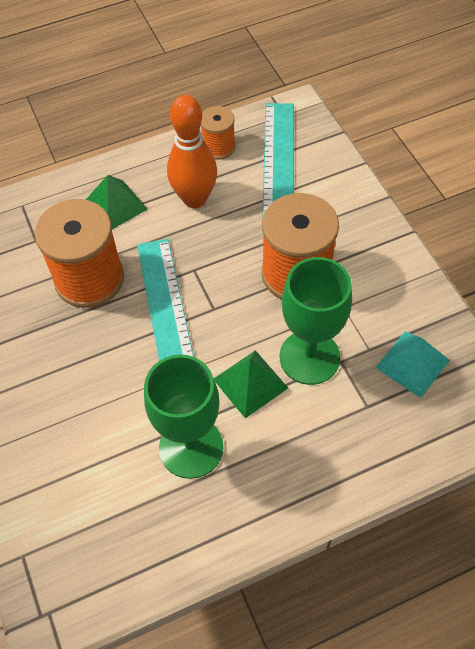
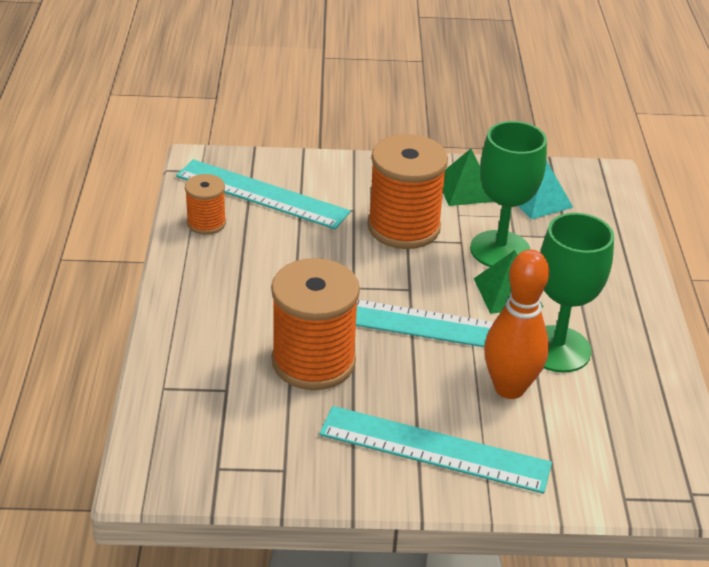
camera: 70 degrees left, 20 degrees down
(25, 394) = (434, 449): none -> turquoise ruler
(115, 205) = (225, 315): green pyramid -> green pyramid (466, 189)
(195, 199) = (263, 259): orange bowling pin -> orange bowling pin (509, 388)

